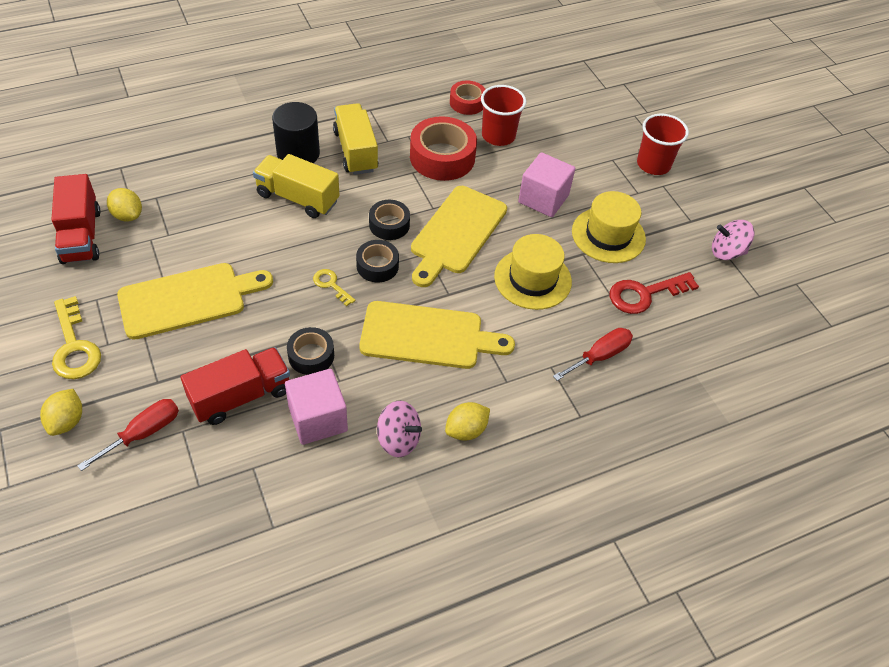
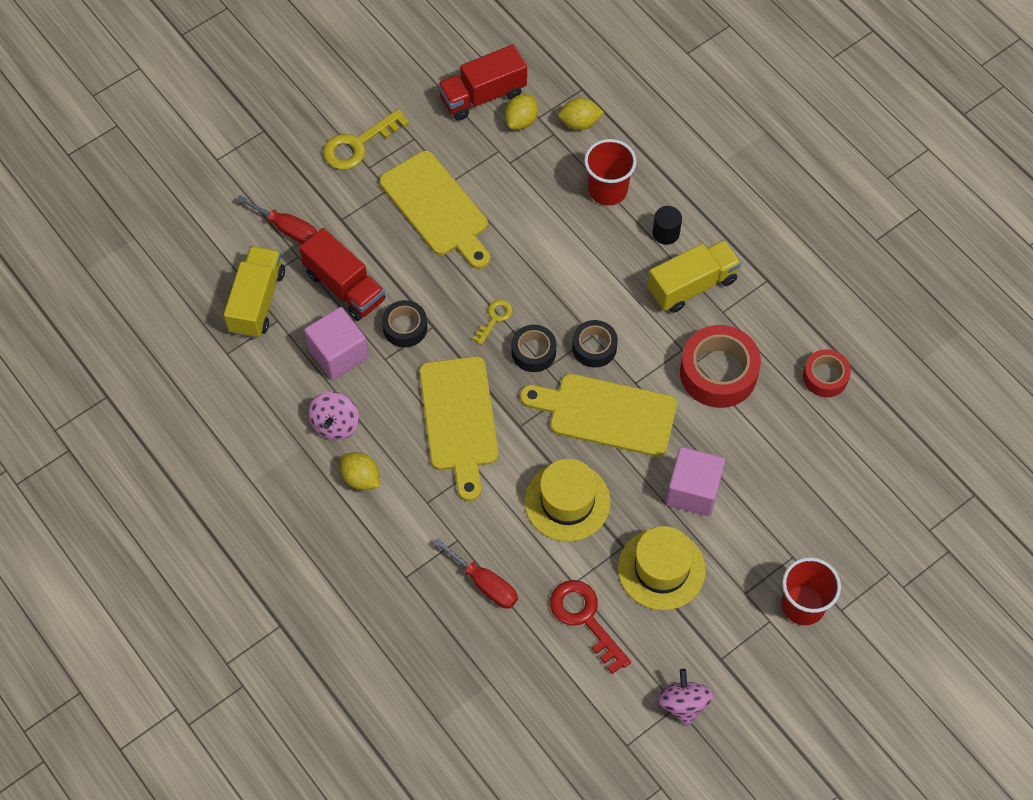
camera: 80 degrees right, 10 degrees up
(67, 421) = (284, 171): yellow lemon -> yellow lemon (579, 123)
(297, 198) = (600, 253): yellow truck -> yellow truck (257, 301)
(298, 153) = (666, 233): black cylinder -> black cylinder, size x0.57
(498, 136) = (780, 423): red cup -> red cup (607, 190)

